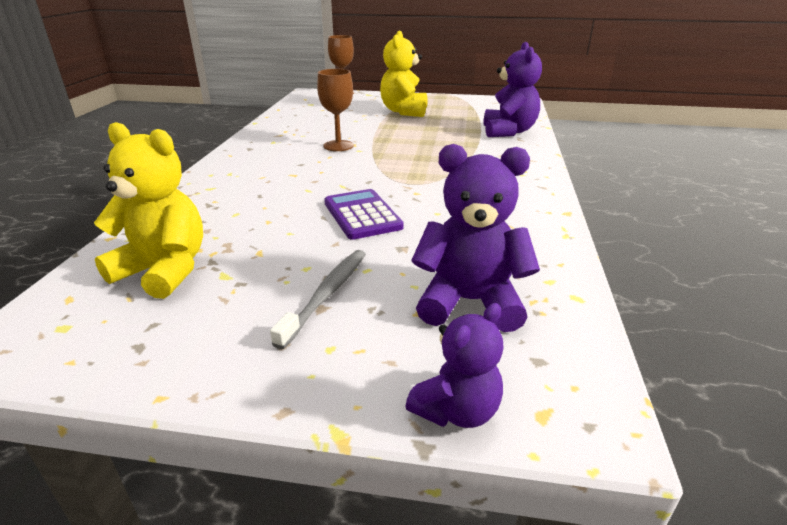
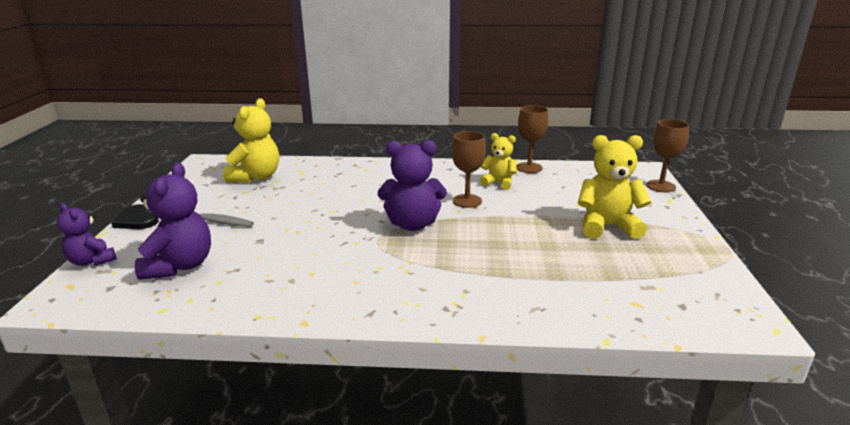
camera: 85 degrees right, 5 degrees down
(276, 120) = (529, 168): none -> brown goblet
(288, 390) = (137, 220): none -> black heart
(303, 132) = (499, 183): none -> yellow teddy bear
(362, 215) = (315, 223): purple calculator -> none
(508, 132) = (562, 301): purple teddy bear -> purple teddy bear (412, 224)

